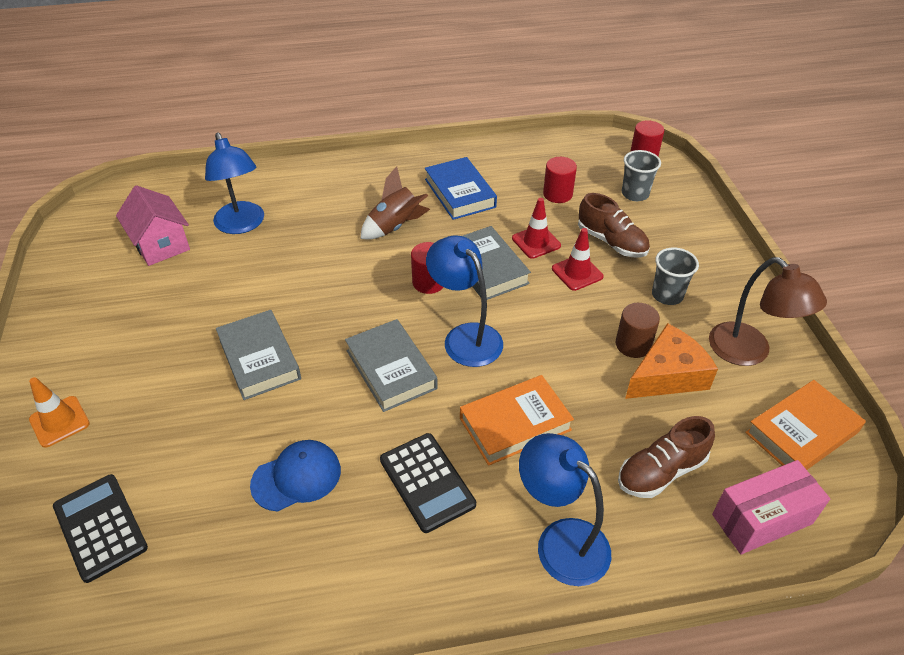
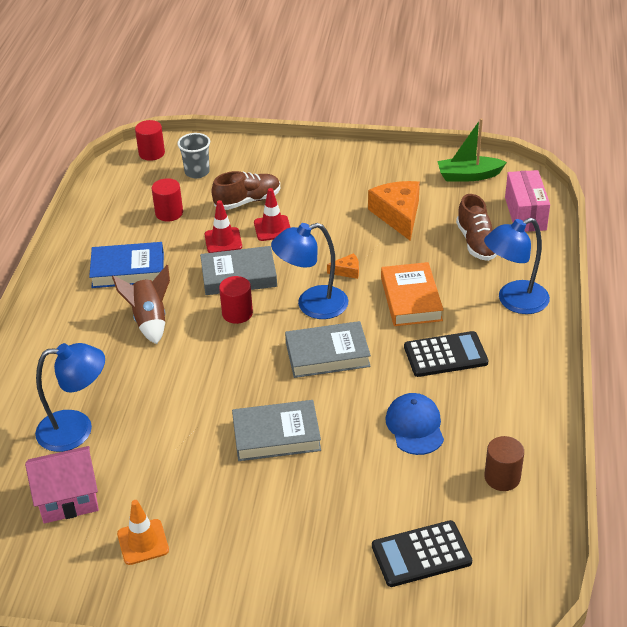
camera: 70 degrees left, 5 degrees down
(59, 421) = (290, 586): orange traffic cone -> orange traffic cone (143, 542)
(537, 352) = (347, 271): none -> orange cheese
(633, 344) = (362, 222): brown cylinder -> brown cylinder (502, 477)
(667, 295) = (321, 191): grey cup -> none
(749, 352) = (394, 173): brown lamp -> none
(801, 432) = (469, 176): orange book -> green boat

